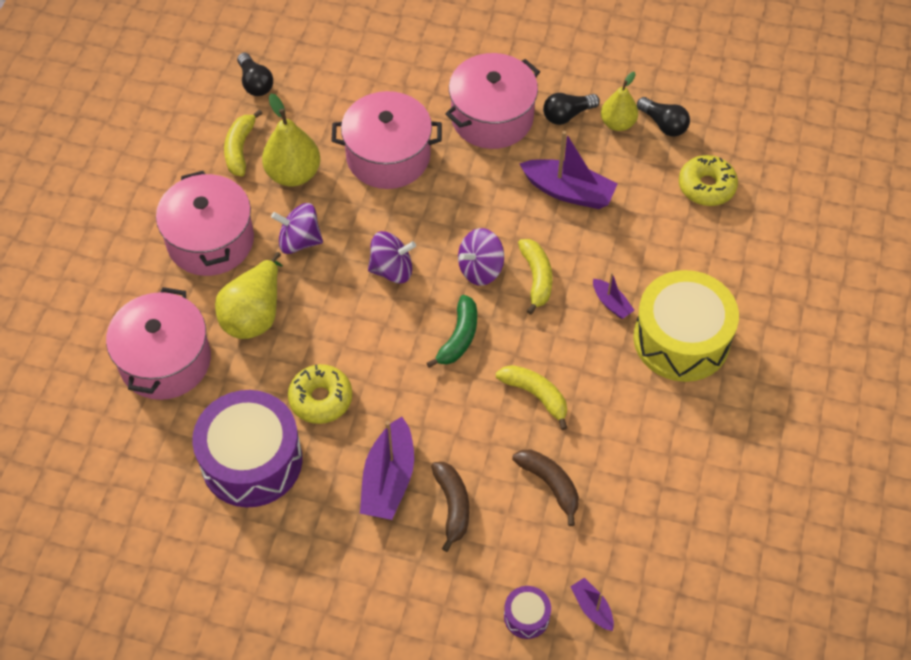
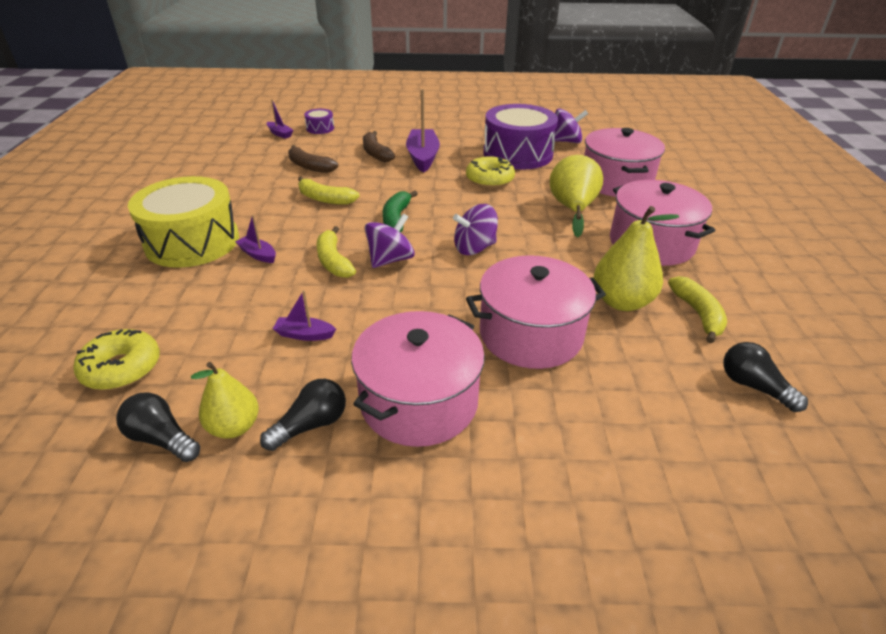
camera: 165 degrees right, 20 degrees down
(299, 241) = (572, 254): purple spinning top -> purple spinning top (566, 141)
(568, 191) = (304, 335): purple boat -> purple boat, size x0.52

